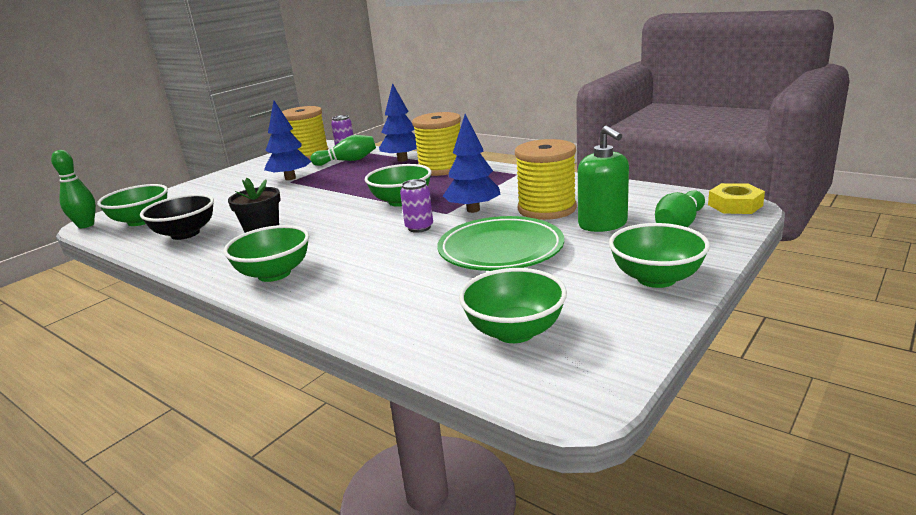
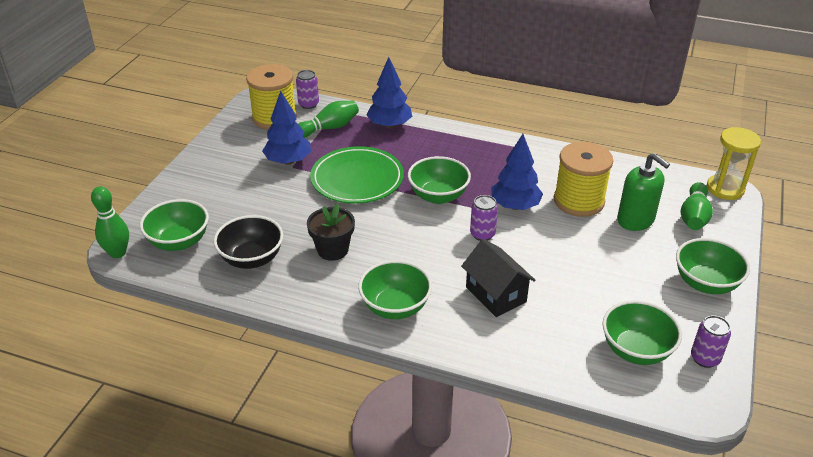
camera: 20 degrees left, 15 degrees up
(388, 271) = (495, 294): none -> black house
(441, 168) = (441, 140): yellow spool -> none
(500, 250) = (571, 259): green plate -> green plate (357, 179)
(605, 348) = (705, 358): none -> purple can
(735, 205) = (725, 189): yellow nut -> yellow hourglass

